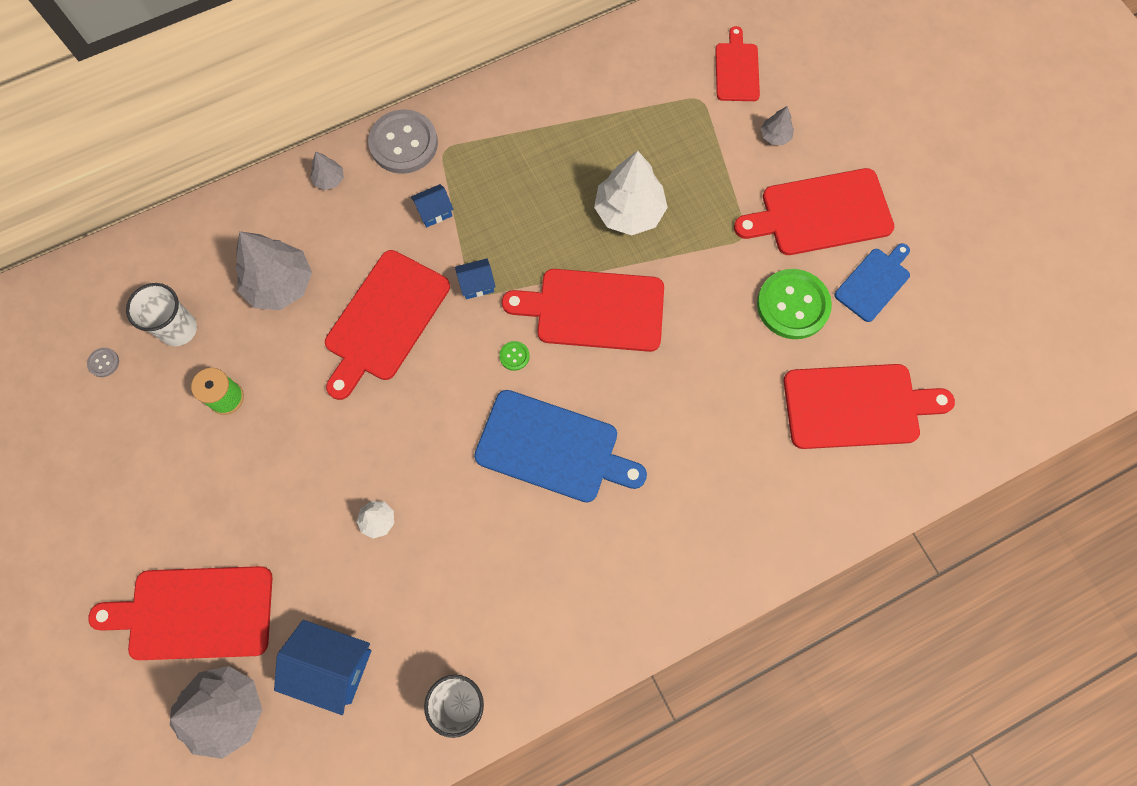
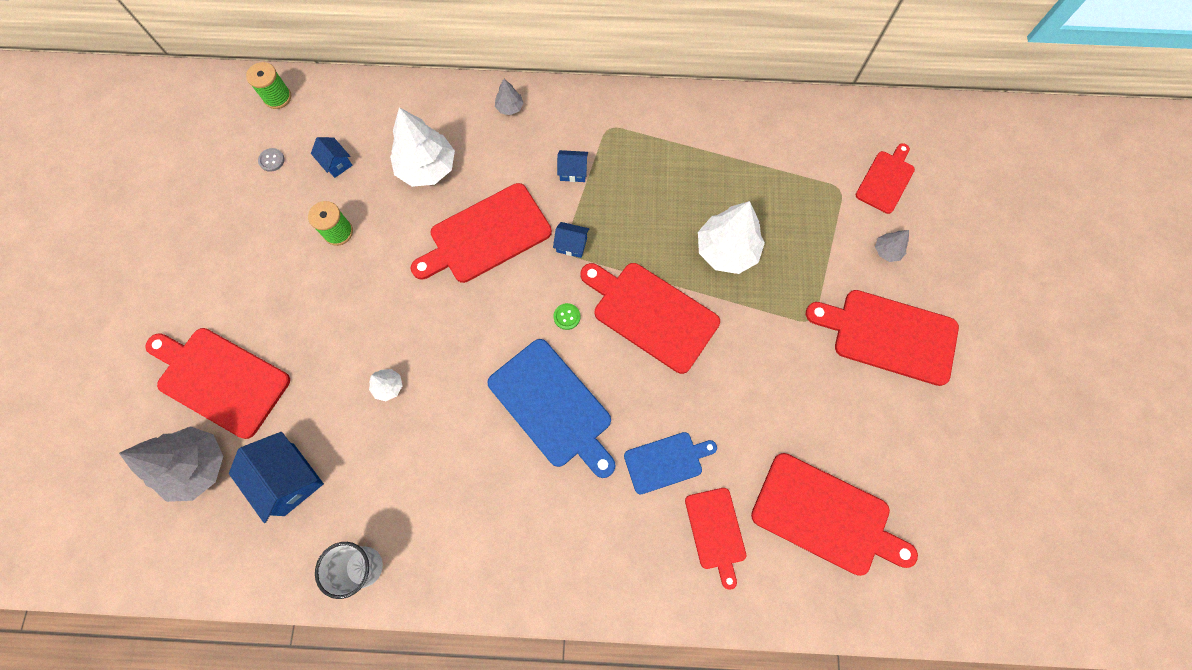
camera: 30 degrees right, 0 degrees up
(66, 294) = (277, 97): none -> green spool
(178, 329) = (336, 163): white cup -> blue house
(280, 284) = (427, 168): grey tree -> white tree
(403, 143) = (581, 107): grey button -> none
(770, 476) = (715, 531): none -> red cutting board
(792, 305) = (819, 399): green button -> none
(874, 282) = (902, 419): blue cutting board -> blue cutting board (666, 462)

